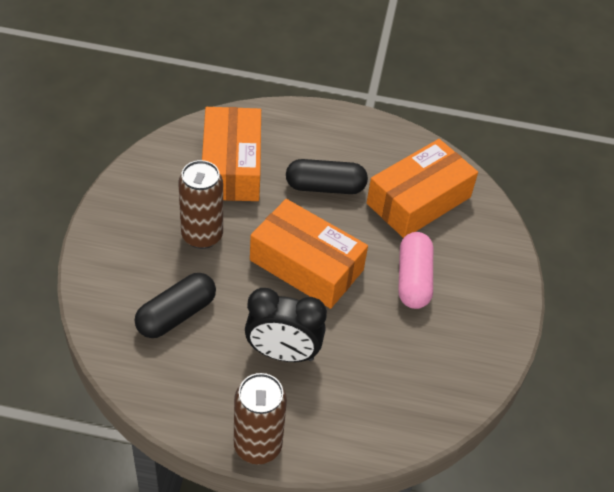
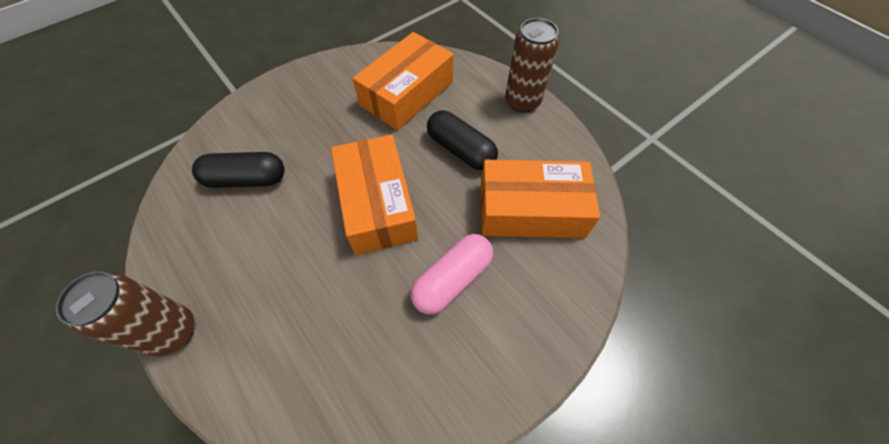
camera: 45 degrees right, 10 degrees up
(202, 236) = (329, 132): brown can -> brown can (522, 102)
(283, 353) = (279, 266): black clock -> none

